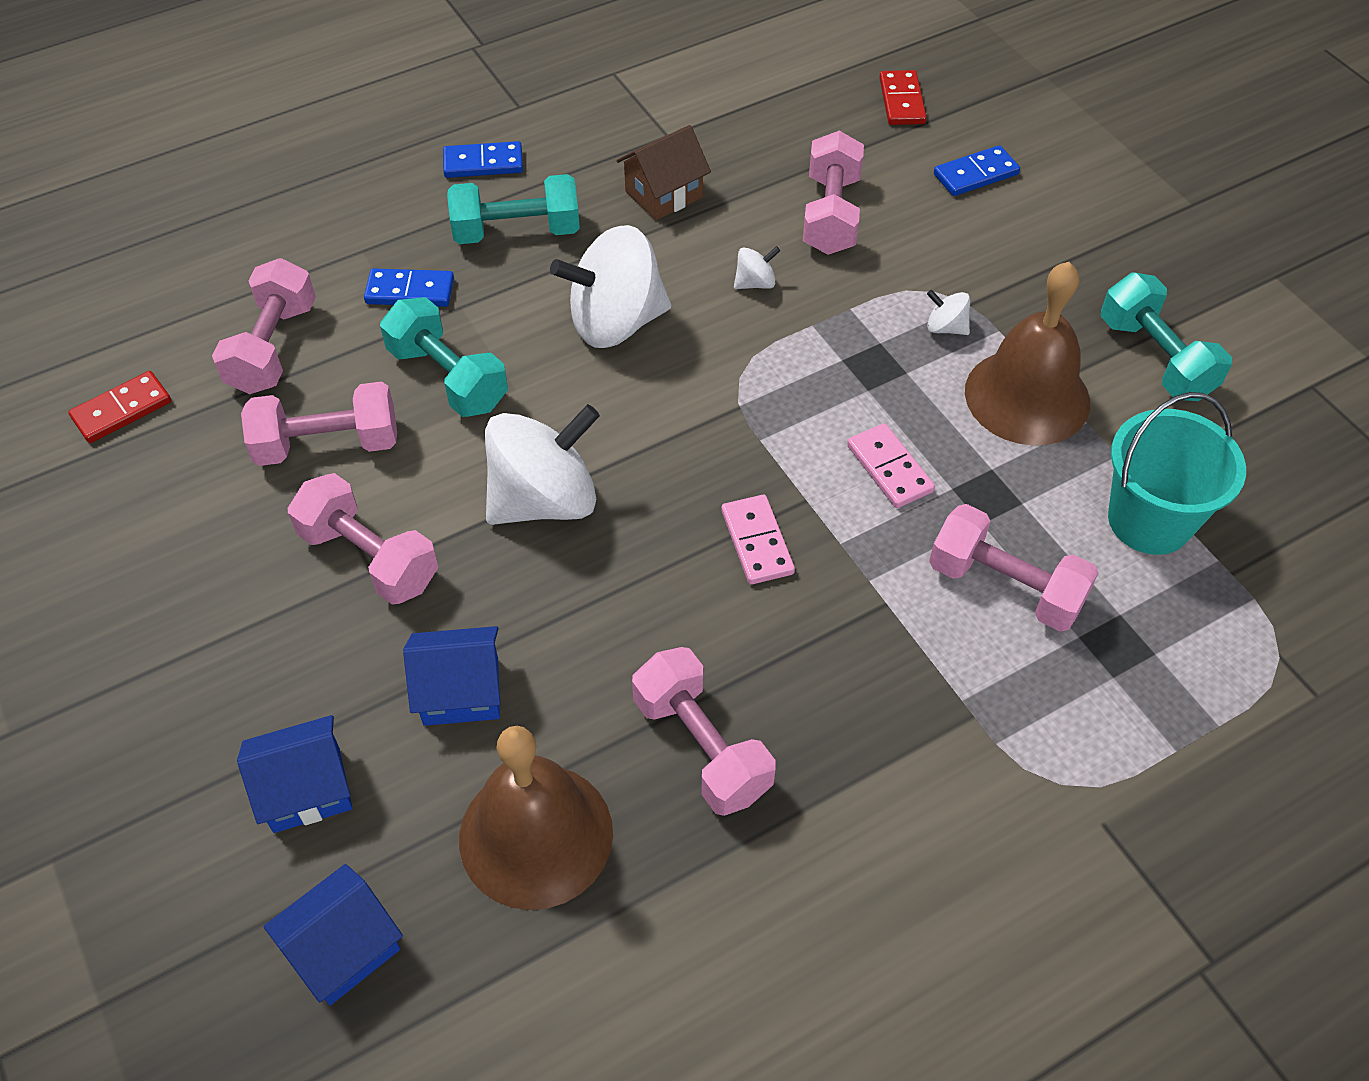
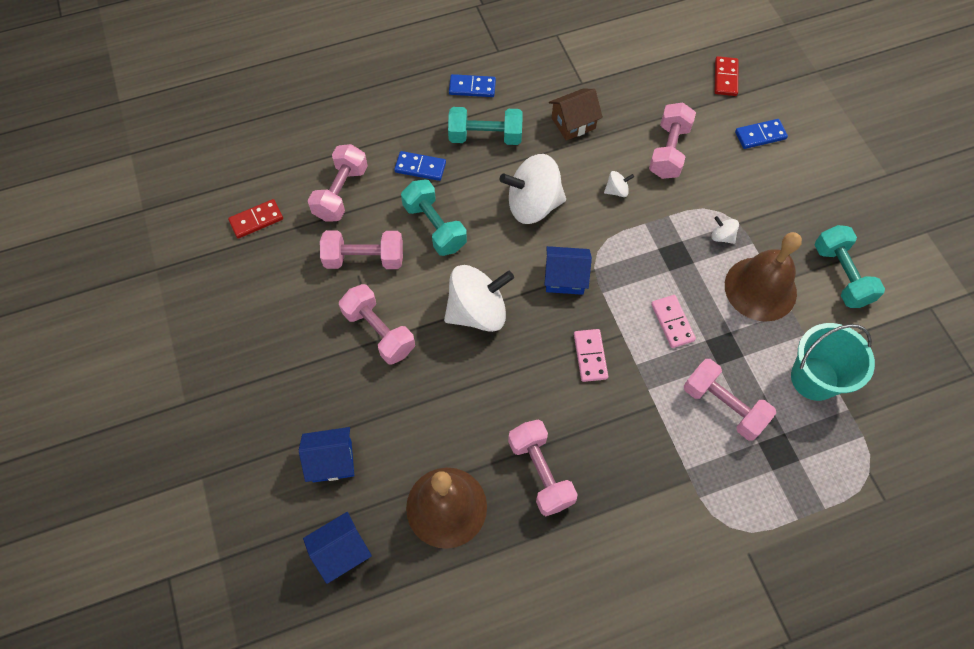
camera: 10 degrees right, 10 degrees up
(461, 691) = (418, 419): blue house -> blue house (565, 278)

